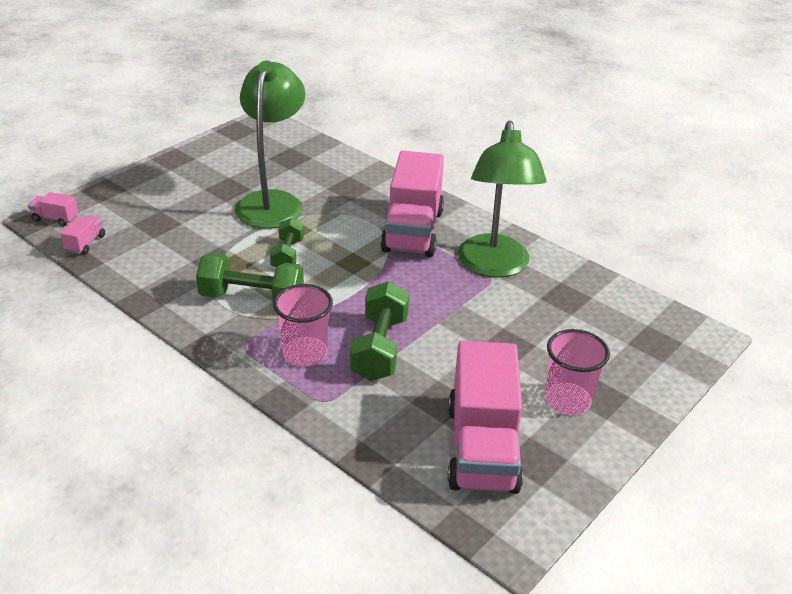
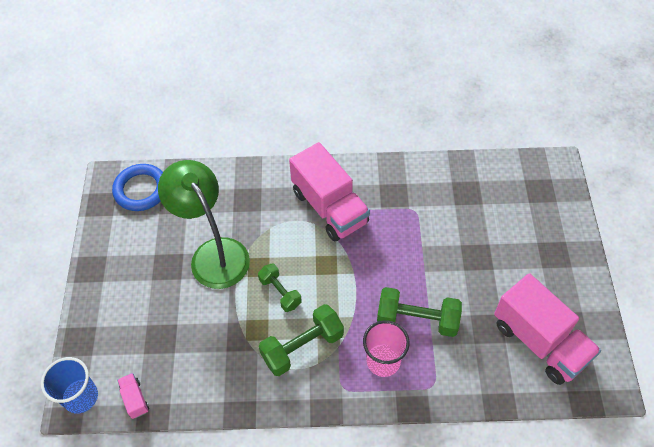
camera: 40 degrees left, 20 degrees up
(55, 219) = (81, 397): pink truck -> blue cup
(276, 138) = (141, 190): none -> blue ring
(380, 348) = (417, 319): green dumbbell -> green dumbbell turned 45 degrees counterclockwise
(494, 266) = (406, 199): green lamp -> none
(567, 401) = (543, 271): pink cup -> none

